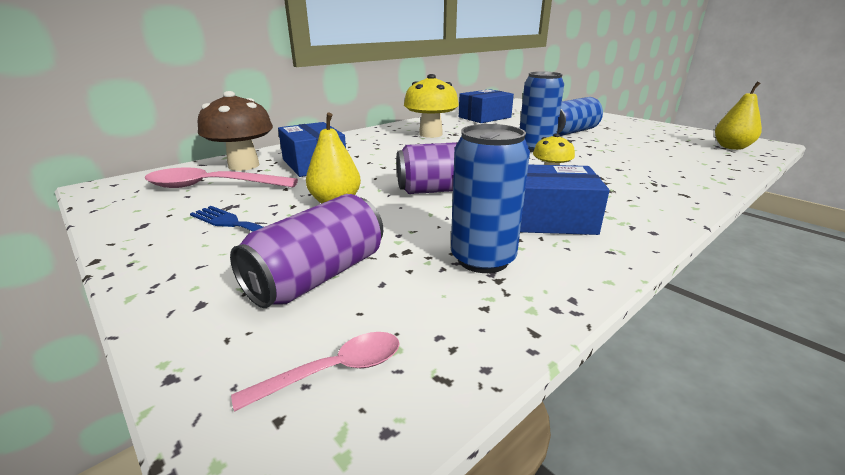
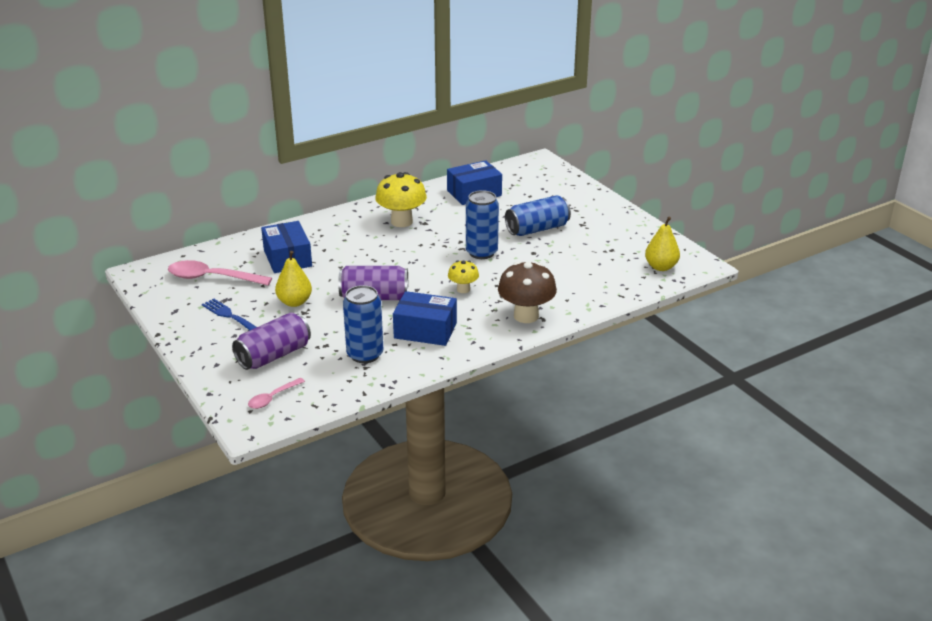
camera: 10 degrees right, 5 degrees up
(244, 165) = (233, 255): brown mushroom -> brown mushroom (526, 316)
(334, 371) = (273, 398): pink spoon -> pink spoon turned 150 degrees clockwise

